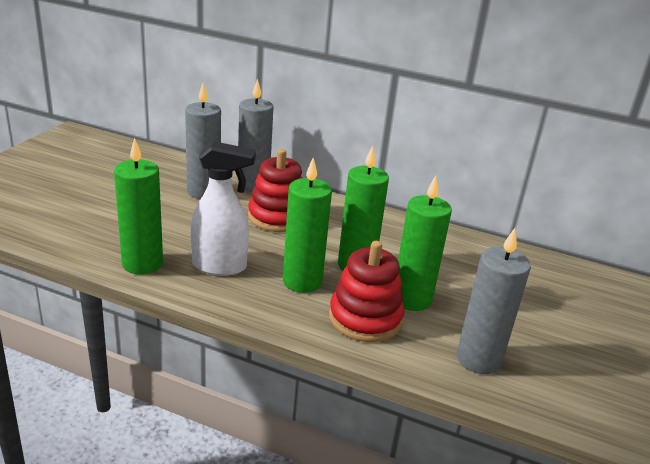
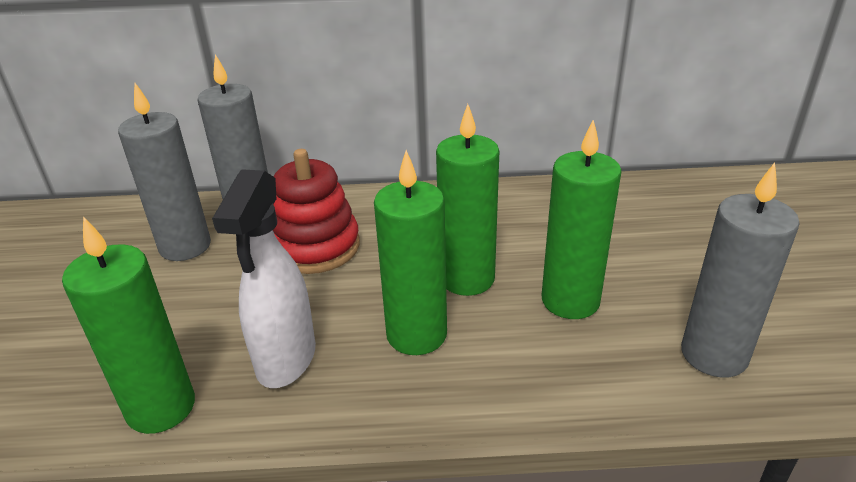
camera: 20 degrees left, 5 degrees up
(220, 266) = (286, 360): white spray bottle -> white spray bottle turned 120 degrees clockwise
(365, 318) = (538, 356): red stacking toy -> none

